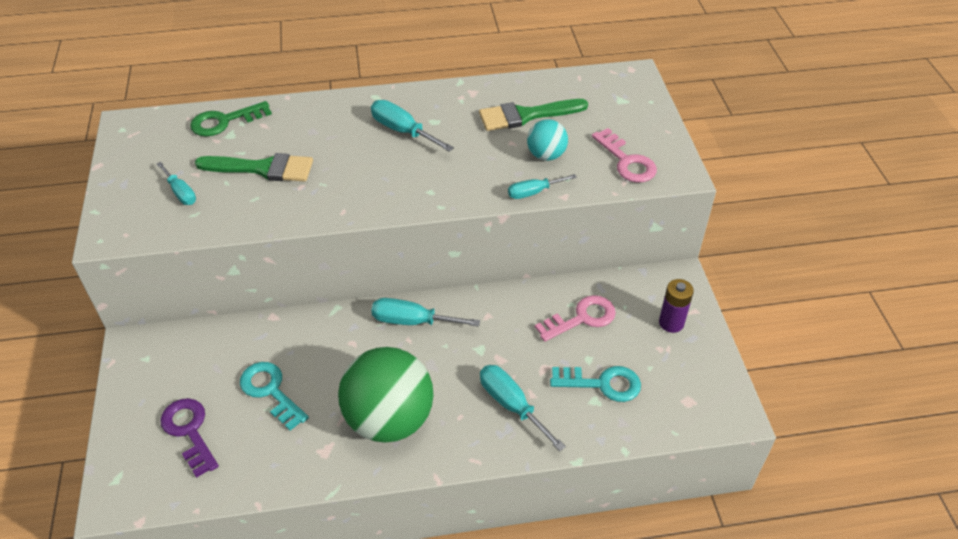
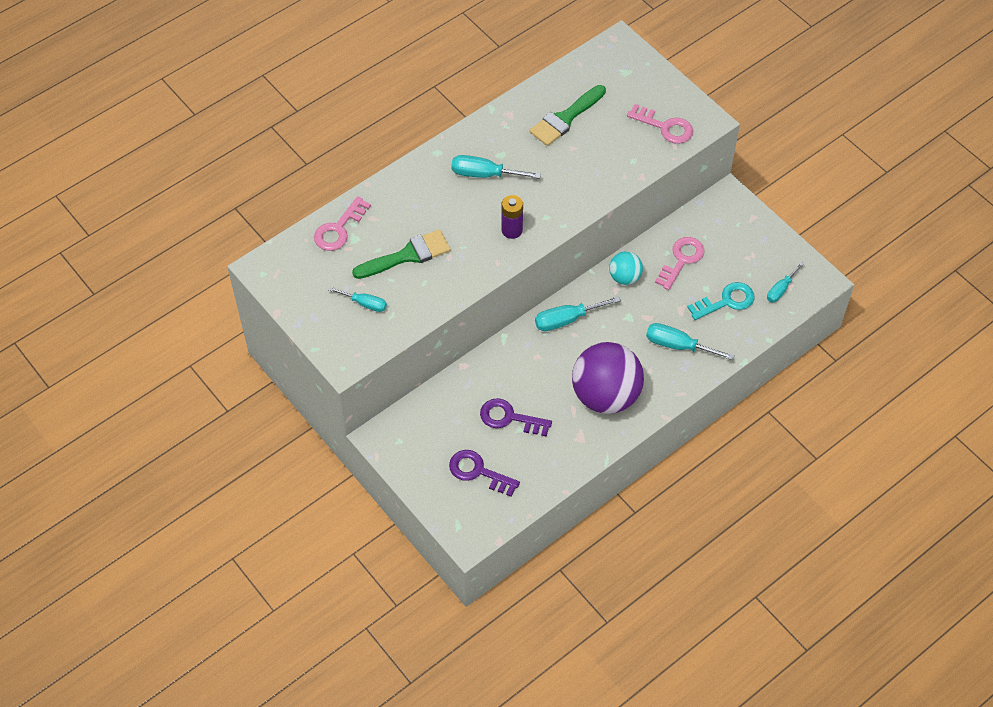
camera: 30 degrees left, 10 degrees up
(225, 121) = (339, 229): green key -> pink key
(271, 391) = (510, 418): turquoise key -> purple key
(389, 419) = (605, 395): green ball -> purple ball
(533, 192) = (618, 184): turquoise screwdriver -> turquoise screwdriver (780, 289)
(546, 155) = (605, 148): turquoise ball -> turquoise ball (624, 277)
(671, 323) = (743, 234): purple battery -> purple battery (512, 230)

